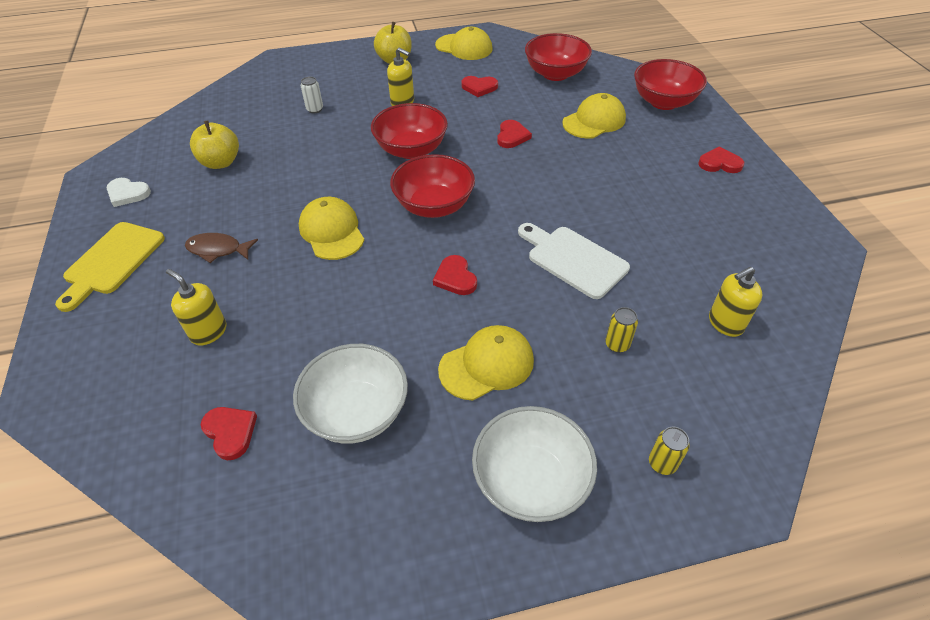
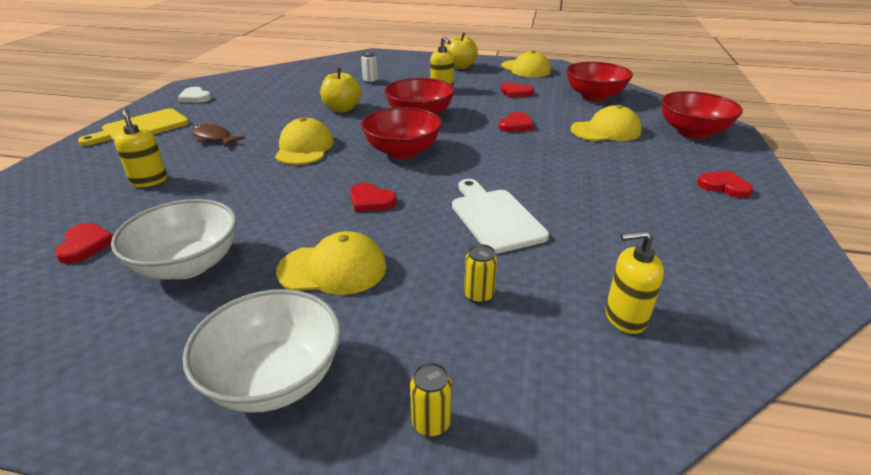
camera: 25 degrees right, 15 degrees down
(221, 162) = (272, 95): yellow apple -> yellow apple (342, 109)
(455, 278) = (371, 200): red heart -> red heart turned 60 degrees counterclockwise

